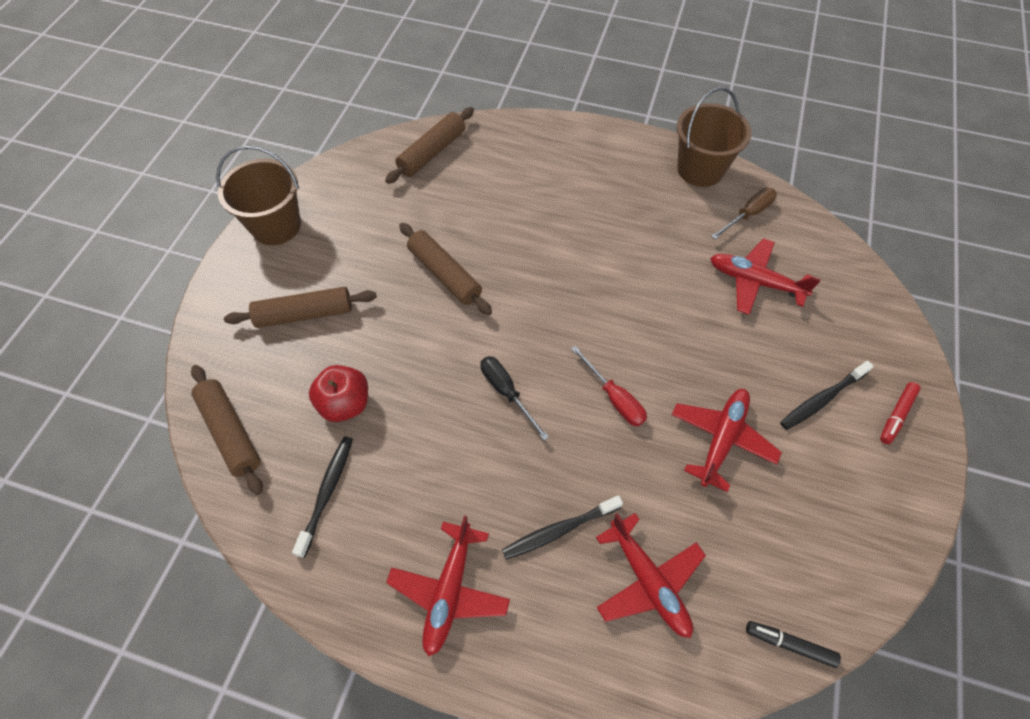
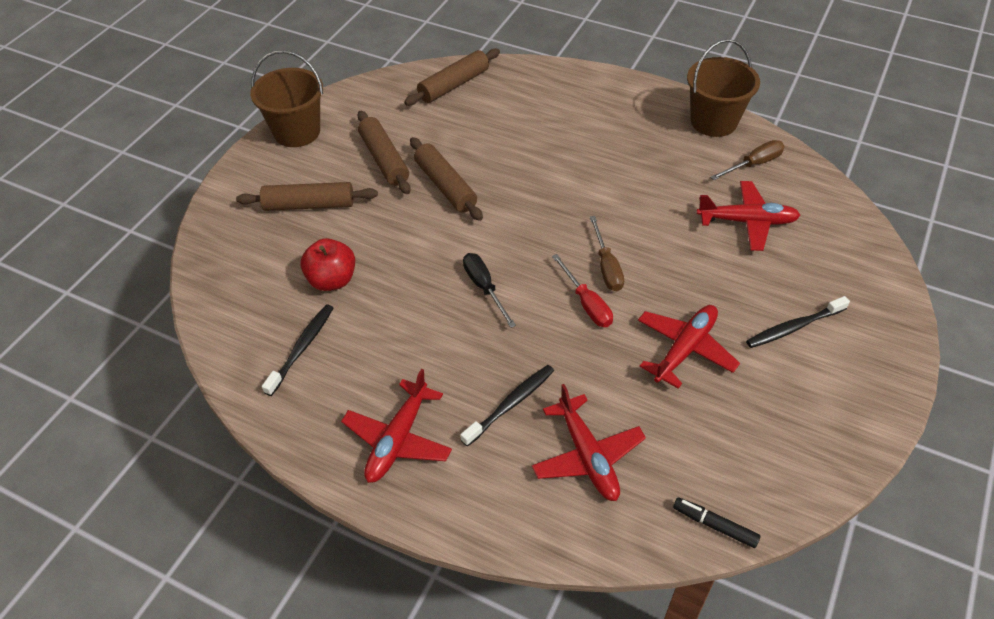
camera: 10 degrees right, 10 degrees down
(230, 432) = (224, 291): brown rolling pin -> brown rolling pin (384, 159)
(559, 530) = (511, 404): black toothbrush -> black toothbrush turned 150 degrees clockwise
(626, 351) = (606, 266): none -> brown screwdriver
(754, 282) = (747, 221): red plane -> red plane turned 150 degrees clockwise
(896, 415) = (867, 349): red marker -> none

